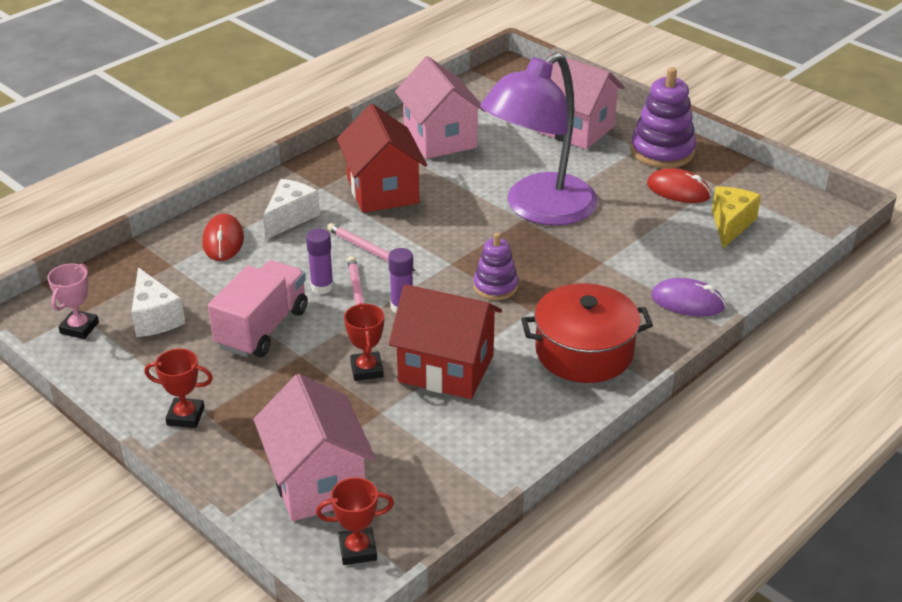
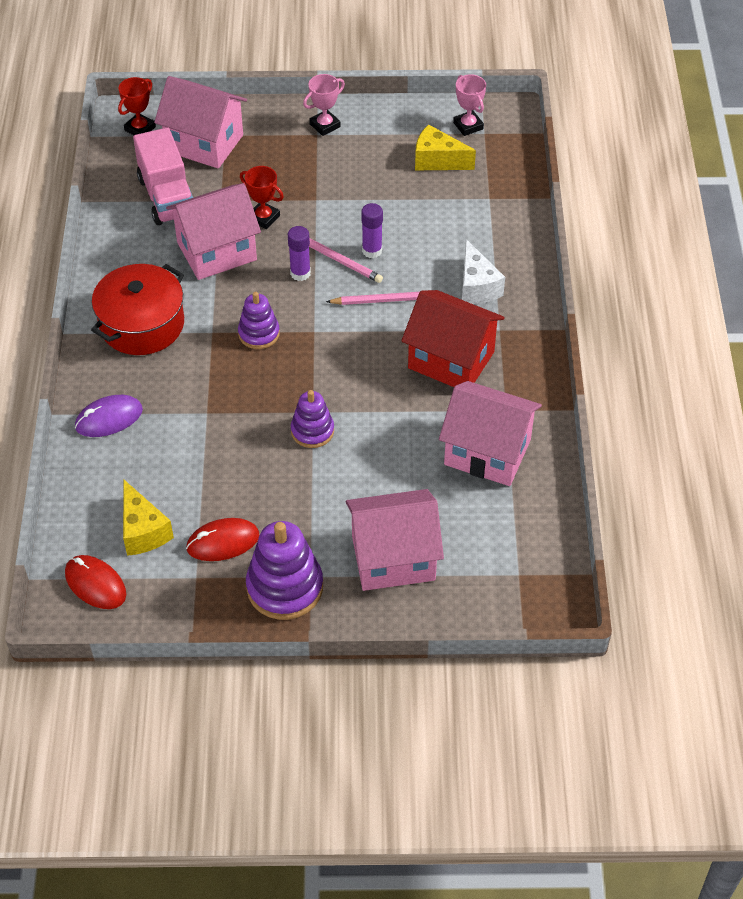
camera: 135 degrees right, 15 degrees up
(155, 318) = (437, 161): white cheese -> yellow cheese
(185, 416) = (325, 125): red trophy -> pink trophy
(223, 241) = (488, 236): red mouse -> red mouse (95, 584)
(262, 328) = (364, 199): pink truck -> pink truck (167, 197)
(446, 369) = (216, 251): red house -> pink house
(538, 209) = (312, 431): purple lamp -> purple stacking toy

